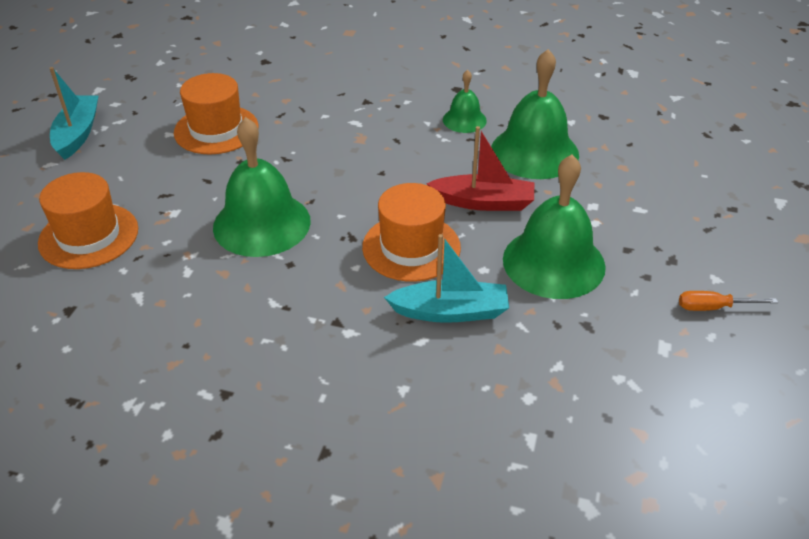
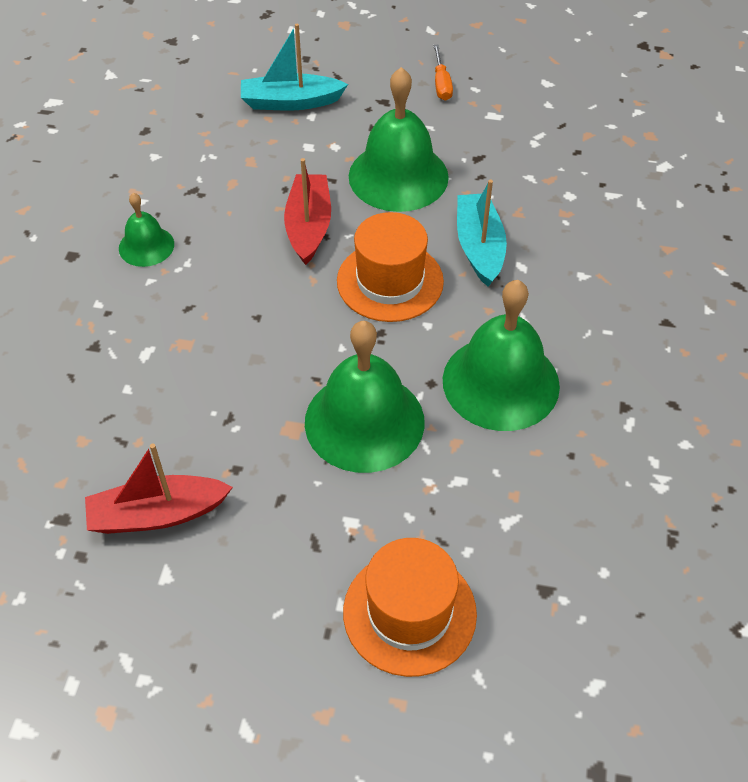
camera: 95 degrees left, 10 degrees up
(77, 134) = (161, 715): turquoise boat -> turquoise boat (290, 102)
(216, 130) = (157, 514): orange hat -> red boat
(534, 152) = (215, 186): green bell -> green bell (500, 382)

